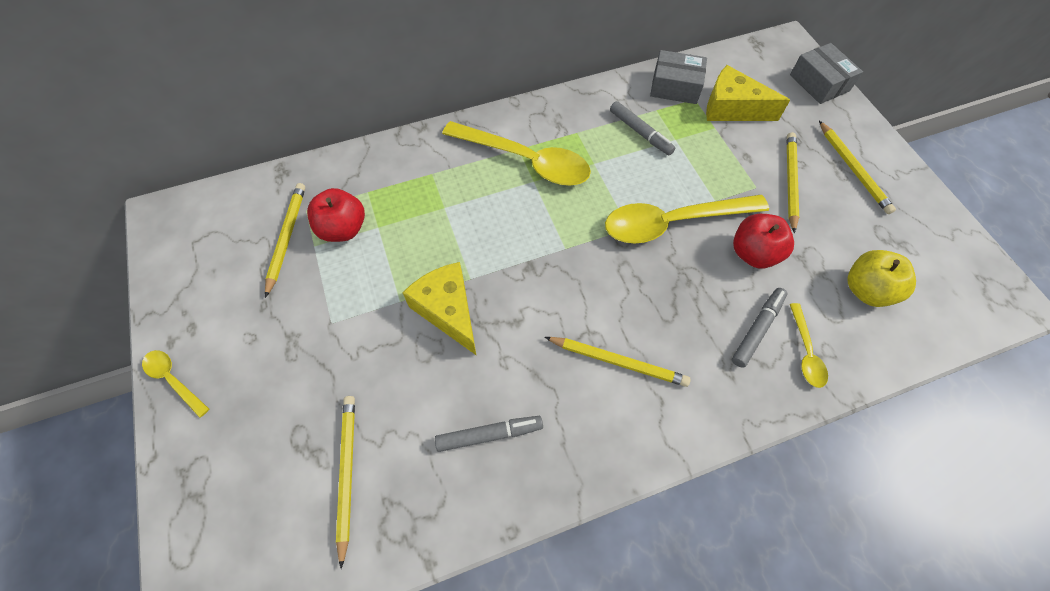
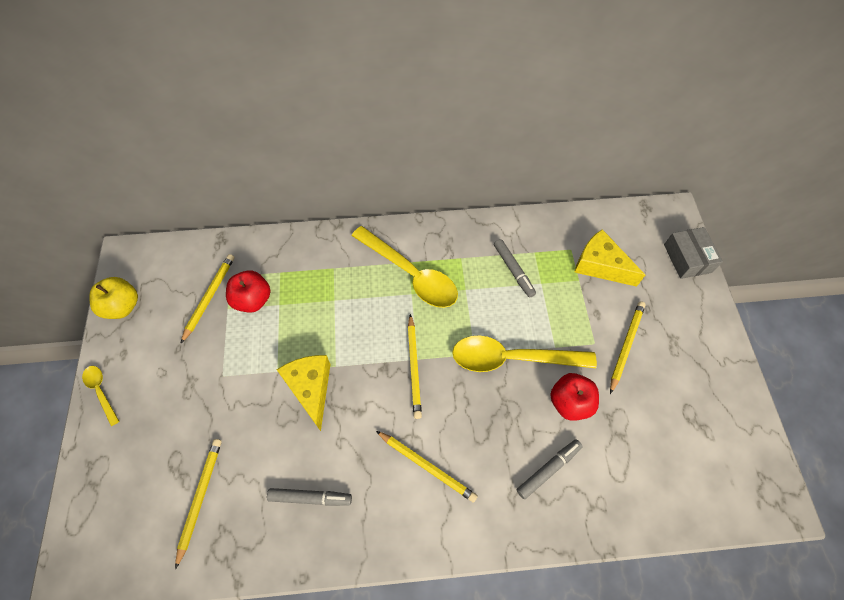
camera: 15 degrees right, 0 degrees up
(675, 87) = (558, 234): grey box -> none
(805, 352) = (581, 499): yellow spoon -> none
(853, 169) = (686, 347): yellow pencil -> yellow pencil (414, 367)
(866, 290) = (654, 460): yellow apple -> yellow apple (122, 306)

